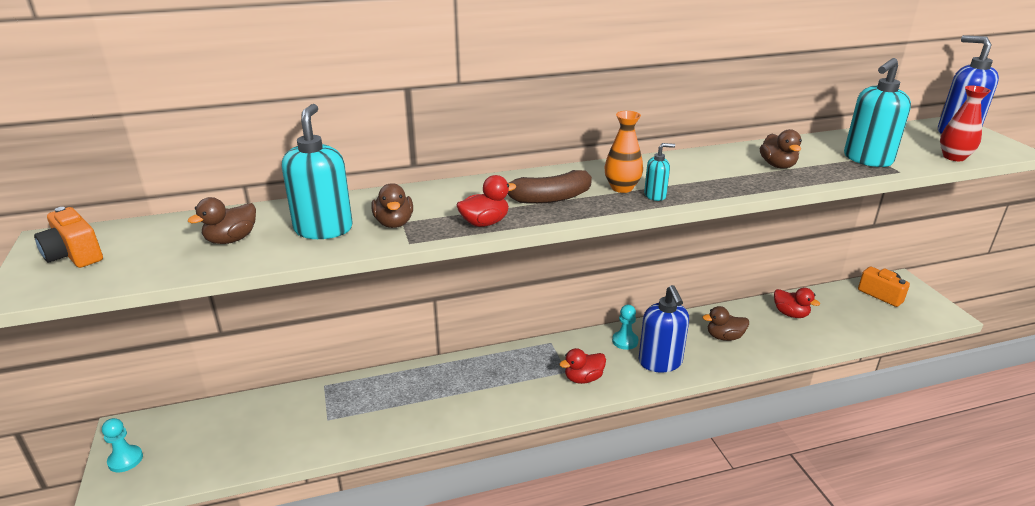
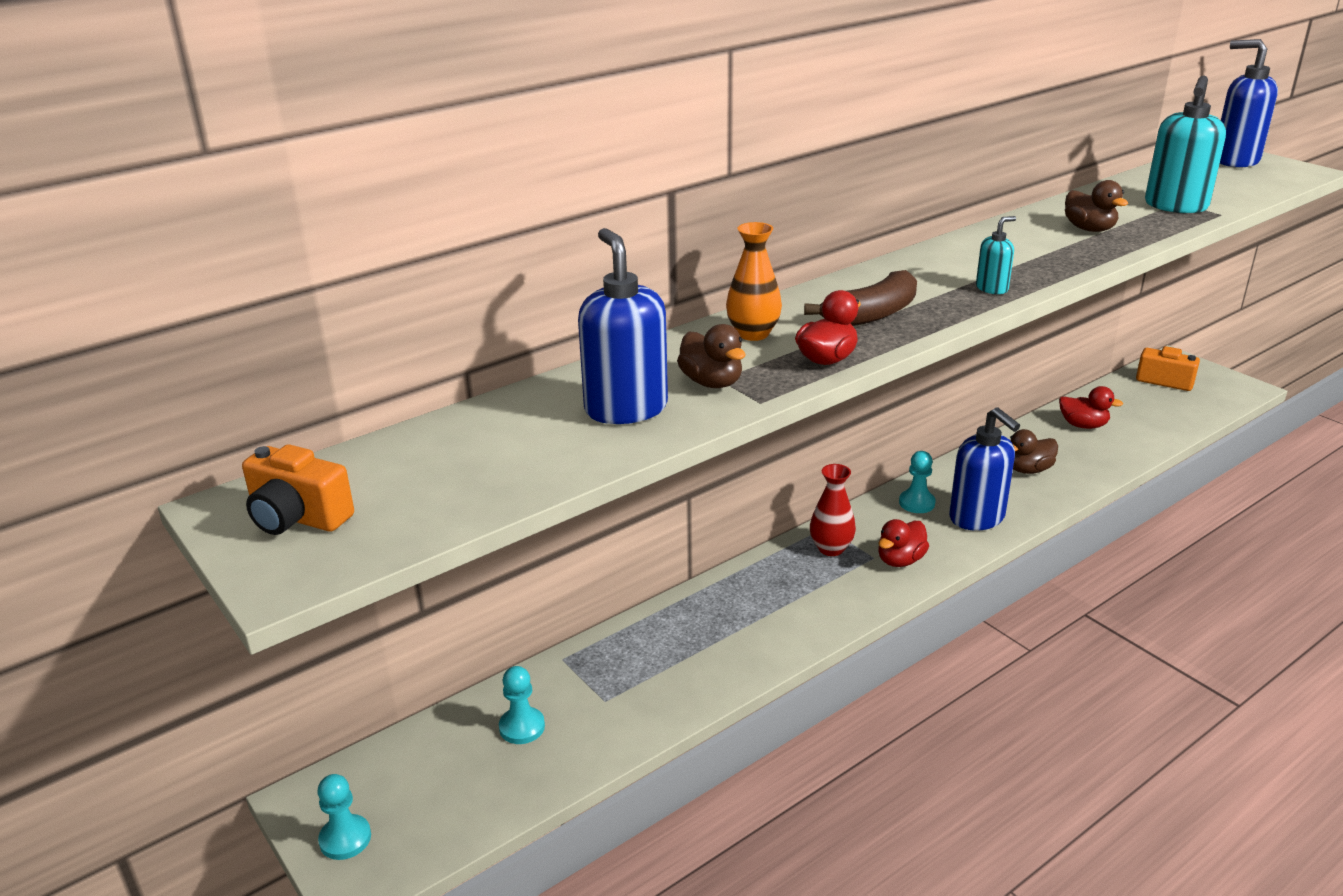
camera: 20 degrees left, 0 degrees up
(231, 239) = (512, 448): brown duck -> none
(268, 422) = (522, 727): none -> turquoise pawn
(323, 229) = (626, 408): turquoise soap dispenser -> blue soap dispenser
(622, 188) = (943, 286): orange vase -> orange vase (753, 334)
(954, 157) = (1258, 189): red vase -> red vase (831, 548)

